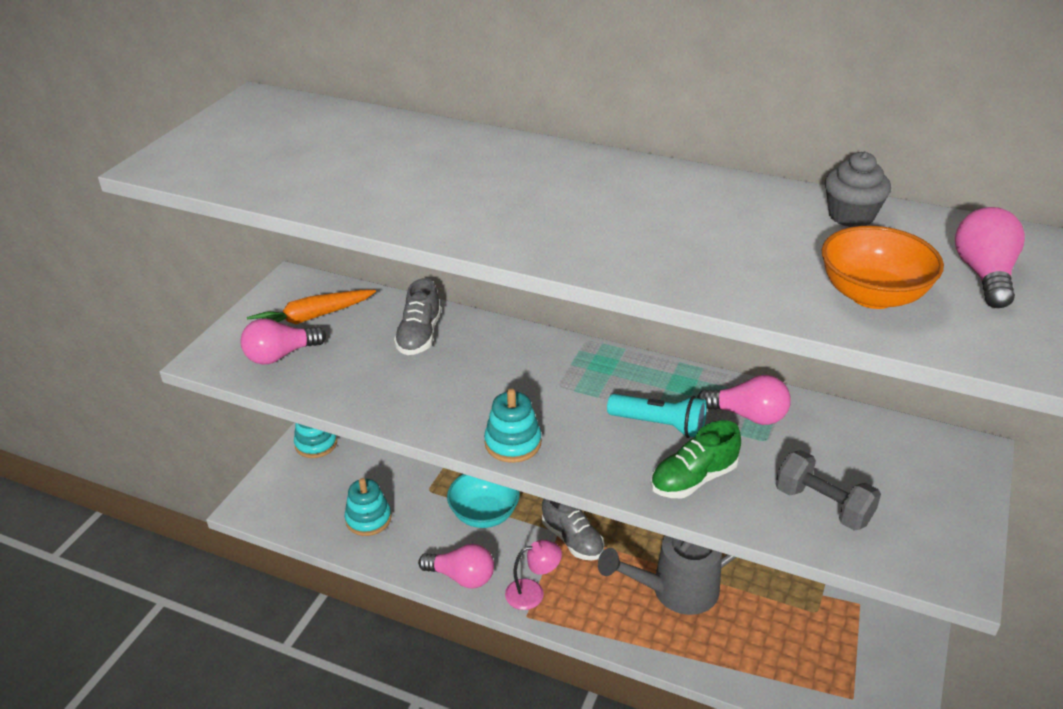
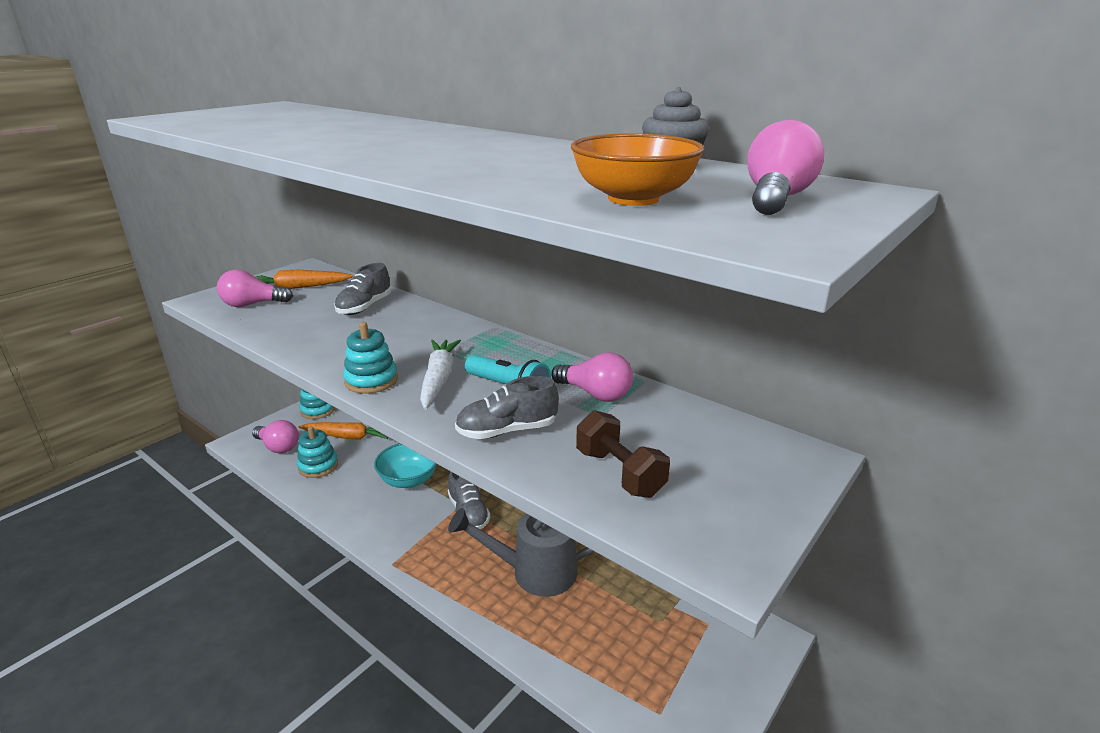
camera: 15 degrees right, 10 degrees down
(378, 473) = (348, 437): none -> orange carrot
(462, 577) = (360, 522): pink light bulb -> pink light bulb (278, 447)
(533, 592) = (409, 546): pink lamp -> none
(582, 428) = (439, 380): none -> white carrot
(693, 479) = (507, 431): green shoe -> grey shoe
(823, 505) = (619, 473): grey dumbbell -> brown dumbbell

